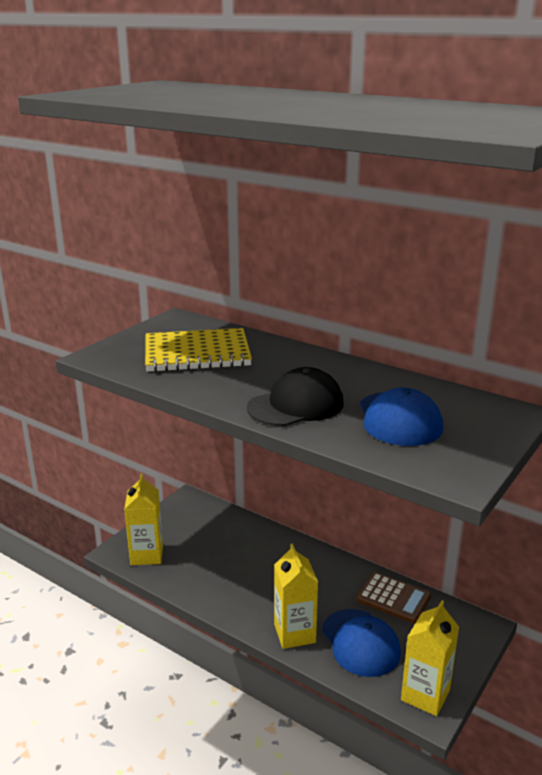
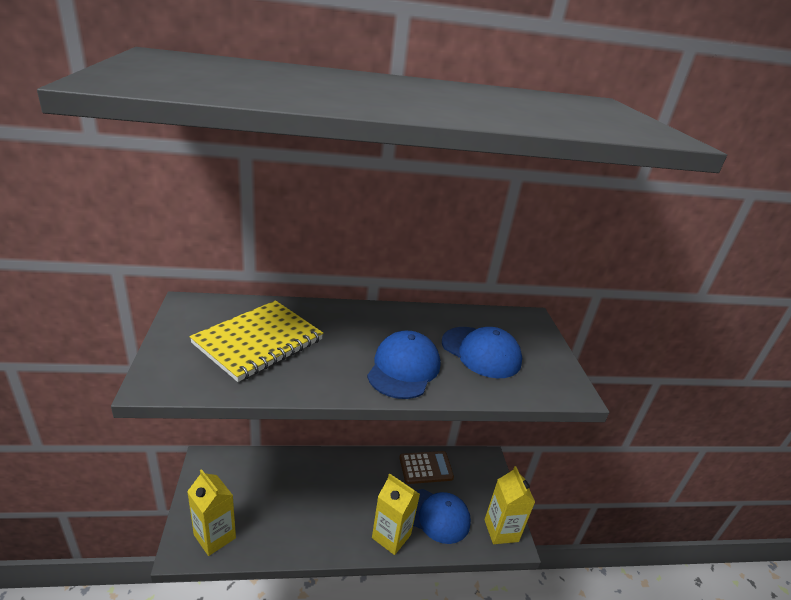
camera: 45 degrees left, 5 degrees up
(296, 405) = (404, 368): black cap -> blue cap

